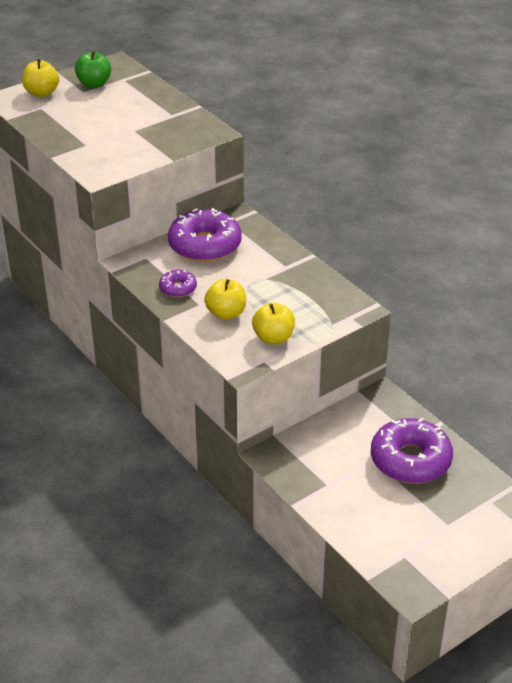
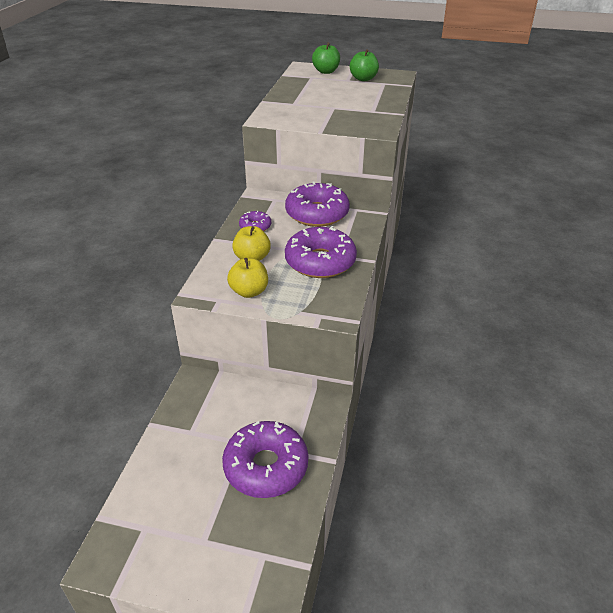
camera: 50 degrees right, 0 degrees up
(42, 93) = (326, 71): yellow apple -> green apple
(279, 281) = (320, 262): none -> purple donut

